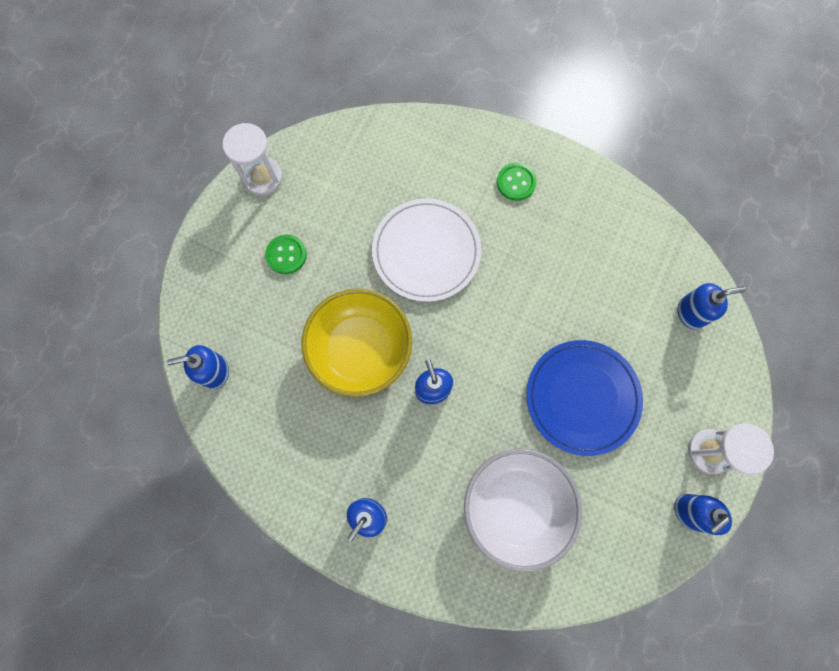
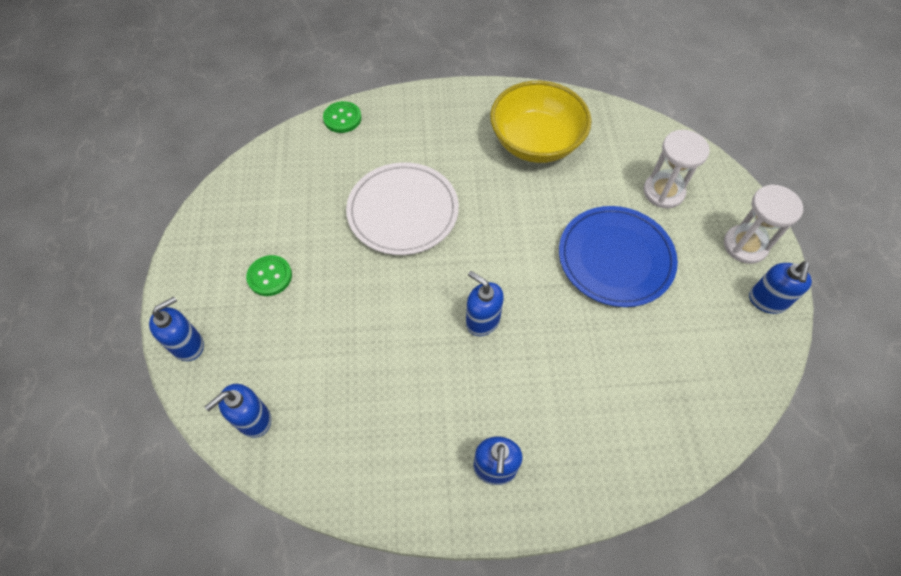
camera: 30 degrees left, 15 degrees down
(263, 178) = (208, 223): white hourglass -> white hourglass (663, 192)
(360, 349) = (392, 321): yellow bowl -> yellow bowl (536, 142)
(515, 506) = (624, 379): white bowl -> none
(516, 182) = (446, 124): green button -> green button (342, 118)
(691, 313) = (653, 152): blue soap dispenser -> blue soap dispenser (188, 345)

